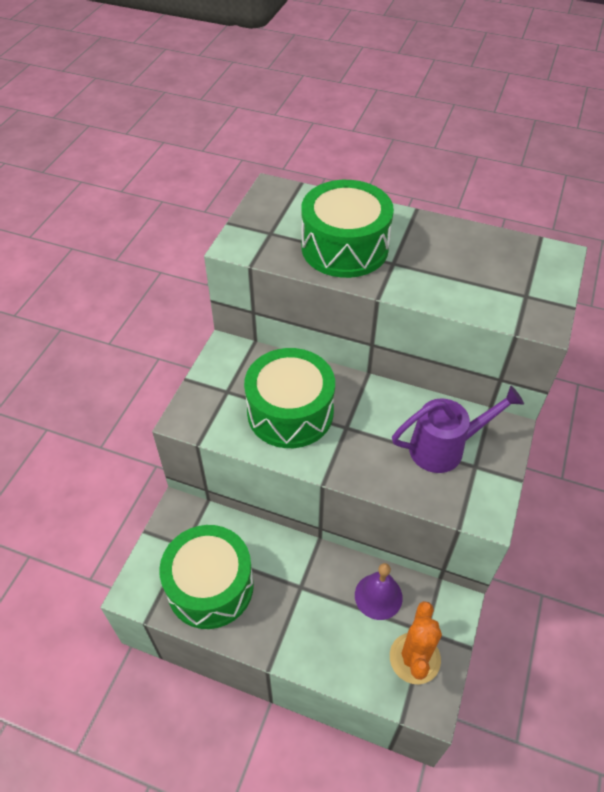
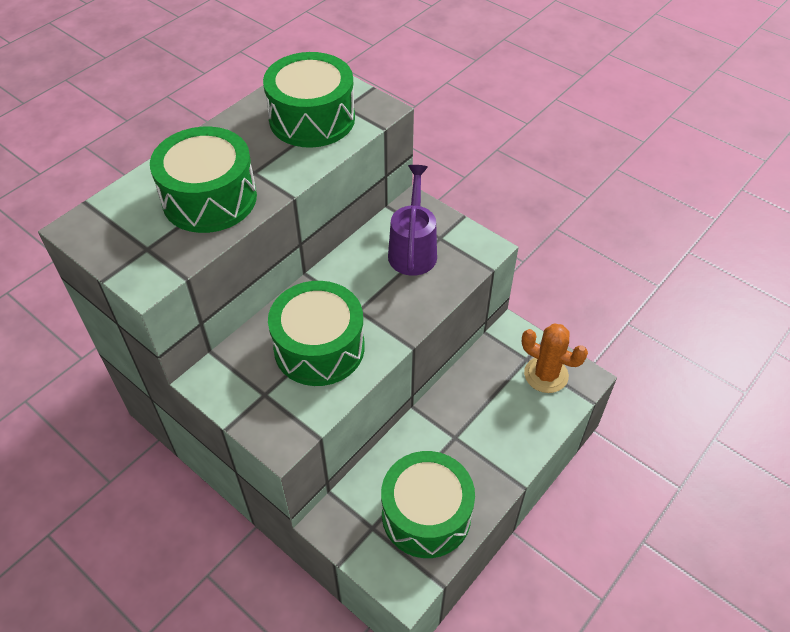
camera: 70 degrees left, 0 degrees up
(378, 596) = (485, 381): purple bell -> none
(490, 277) = (312, 119): none -> green drum

